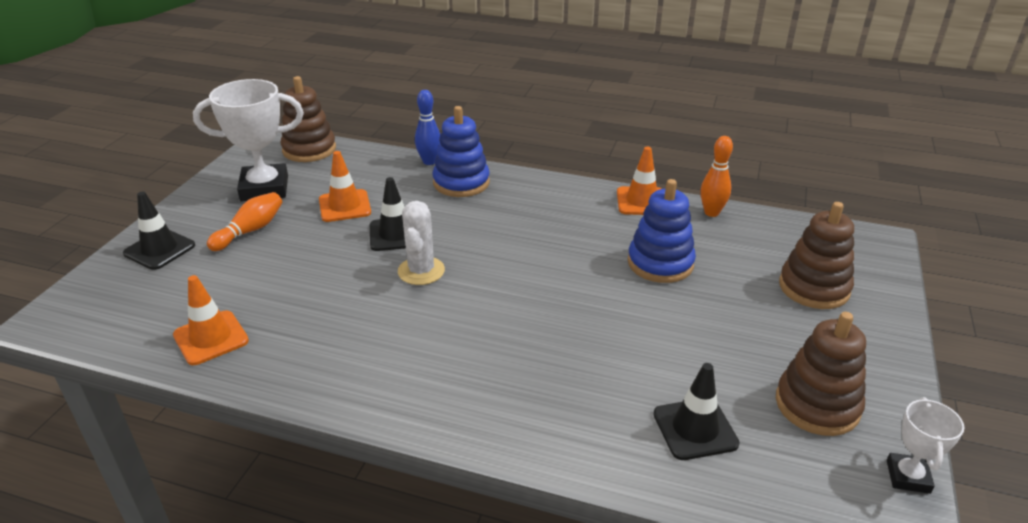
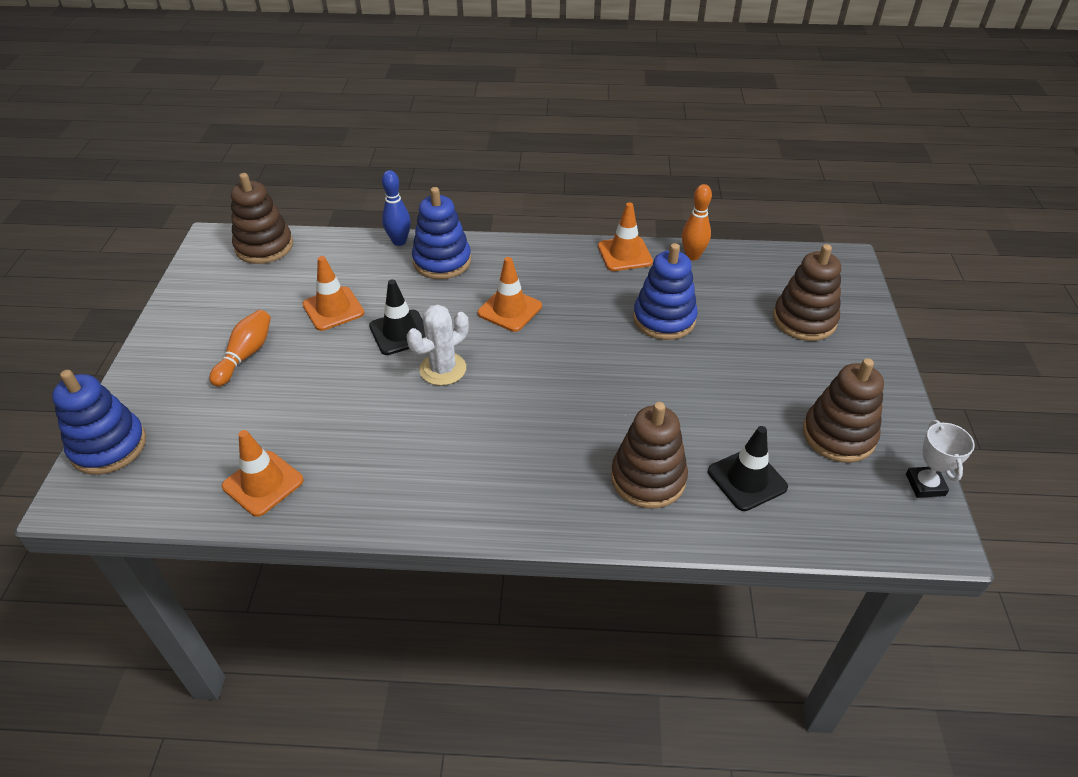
camera: 15 degrees left, 10 degrees up
(98, 283) = (108, 446): none -> blue stacking toy
(159, 249) = (157, 395): black traffic cone -> none
(264, 188) = (237, 302): white trophy -> none
(421, 271) = (443, 369): white cactus -> white cactus turned 60 degrees clockwise
(507, 231) = (509, 310): none -> orange traffic cone
(586, 406) = (648, 478): none -> brown stacking toy

